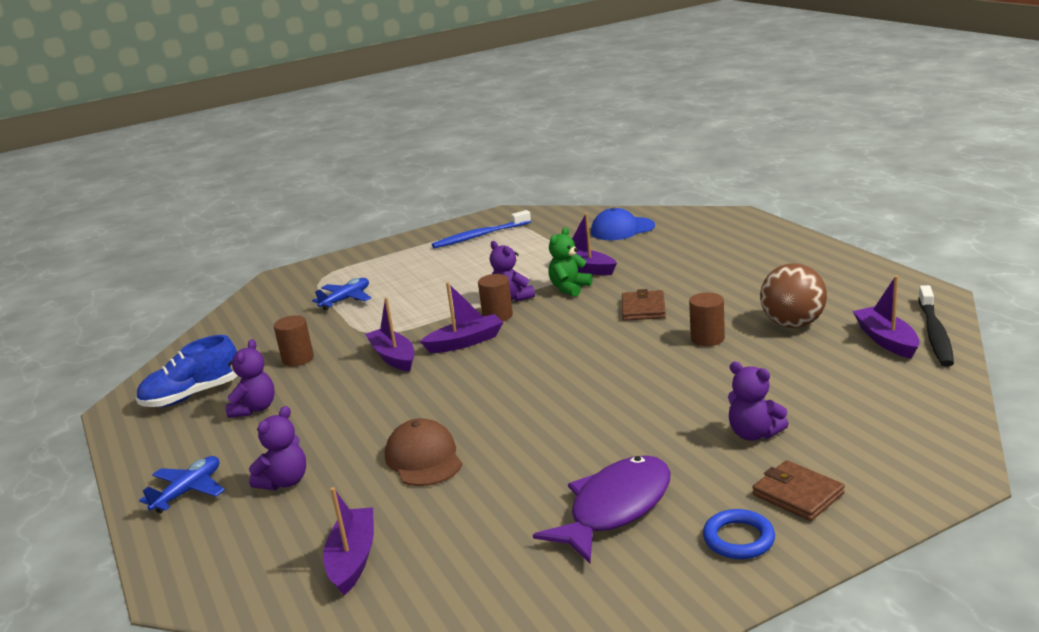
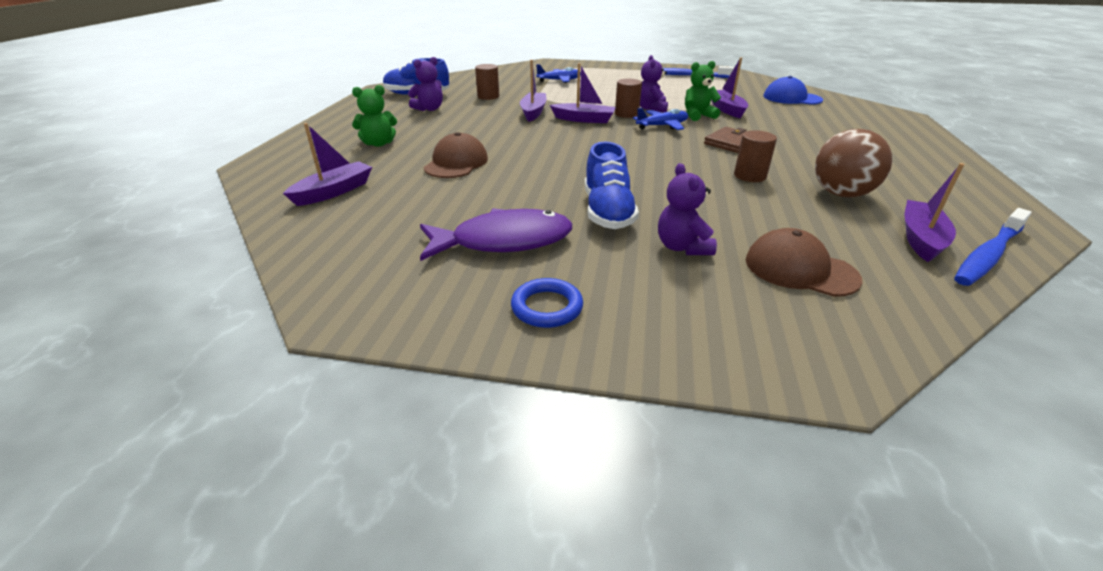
camera: 35 degrees right, 10 degrees up
(188, 491) = (338, 129): blue plane -> blue plane (662, 126)
(285, 482) = (379, 144): purple teddy bear -> green teddy bear
(652, 434) = (607, 212): none -> blue shoe
(797, 494) = (646, 304): brown wallet -> none
(850, 408) = (800, 269): none -> brown cap
(935, 333) = (988, 255): black toothbrush -> blue toothbrush

